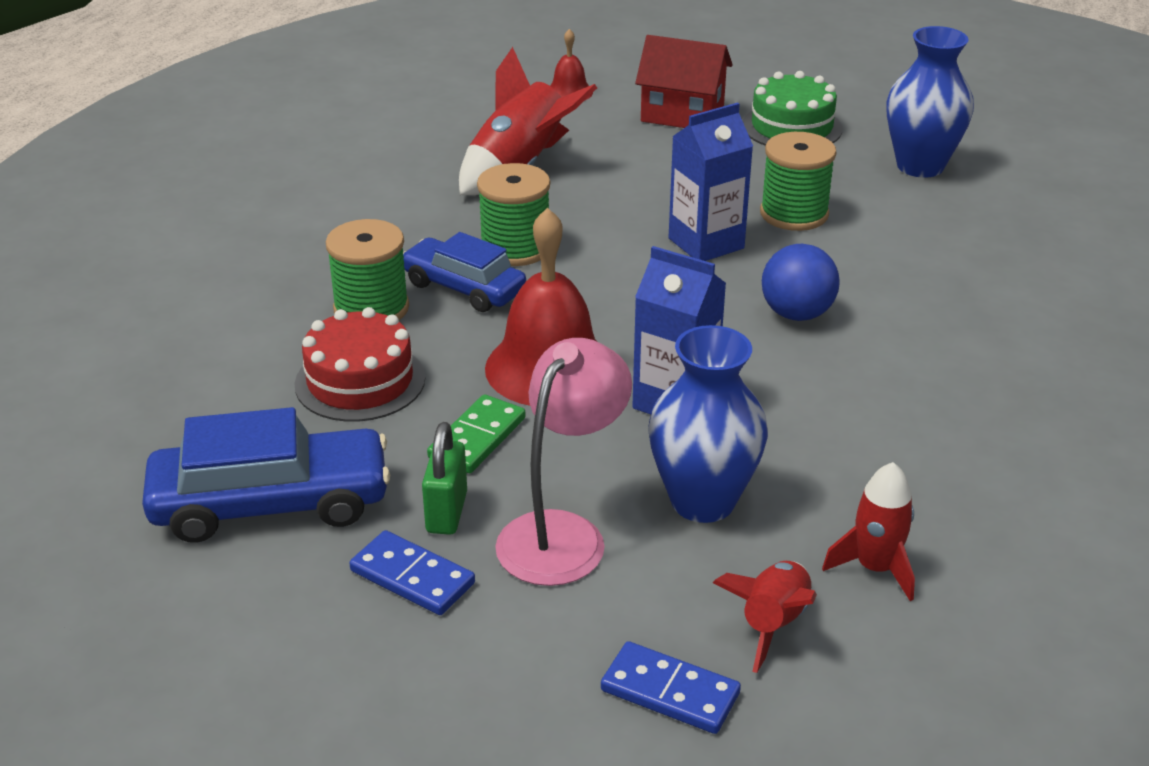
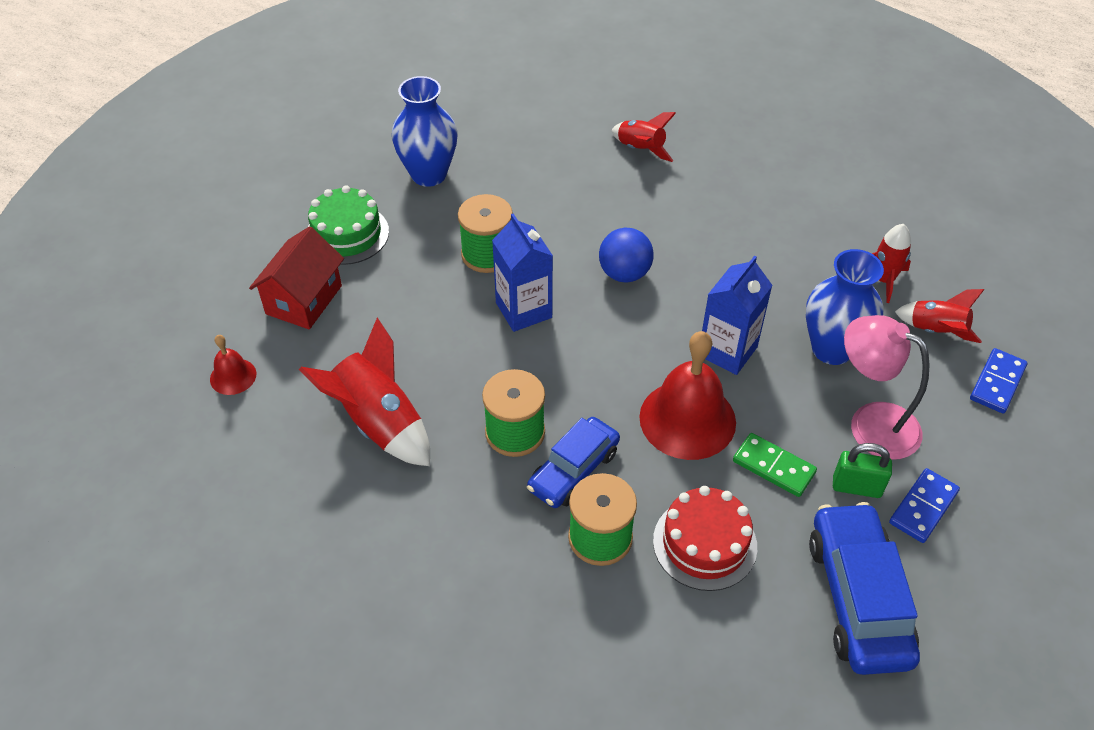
camera: 85 degrees left, 15 degrees up
(1067, 321) = (640, 149): none -> red rocket

